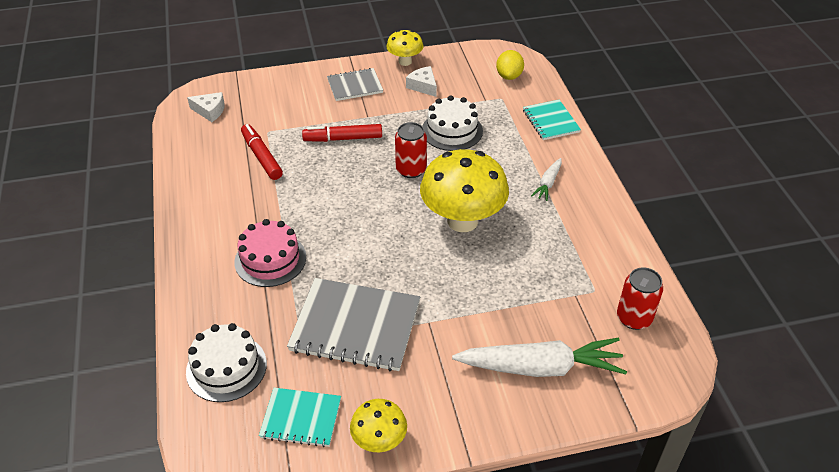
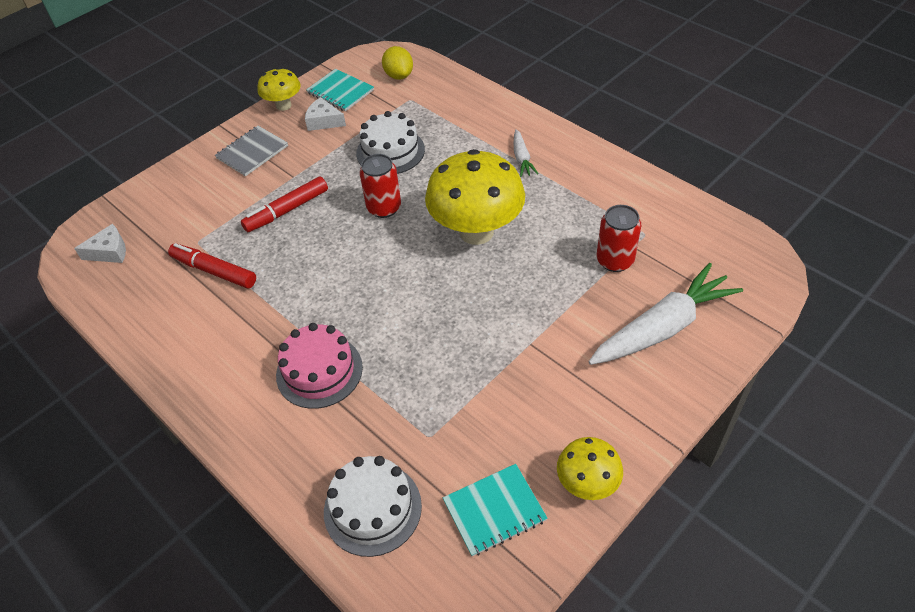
camera: 30 degrees left, 5 degrees up
(355, 326) = (466, 388): grey notebook -> none
(550, 121) = (474, 100): turquoise notebook -> turquoise notebook (340, 91)
(634, 318) = (697, 240): red can -> red can (615, 260)

